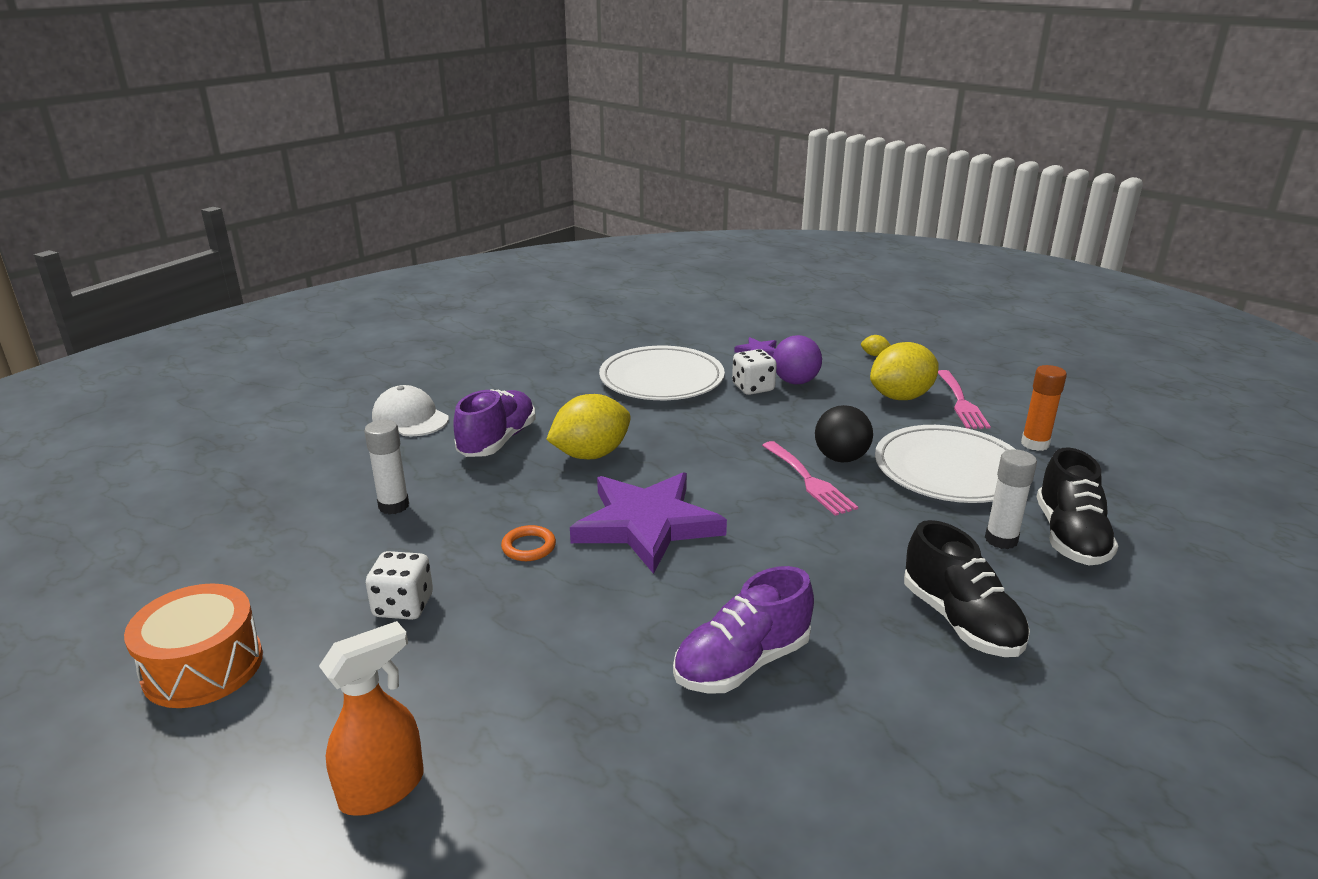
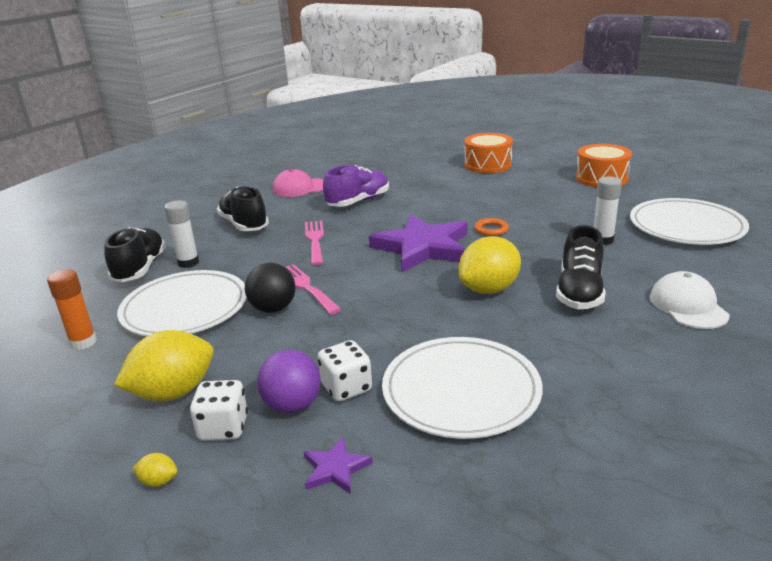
camera: 175 degrees right, 0 degrees up
(254, 515) = (686, 226): none -> white plate
(383, 788) = (487, 164): orange spray bottle -> orange drum
(403, 606) = (536, 202): white dice -> white dice (223, 428)
(410, 418) = (688, 306): white cap -> white cap turned 135 degrees counterclockwise
(497, 441) = (579, 292): purple shoe -> black shoe
(890, 751) = (300, 188): none -> pink cap
(961, 402) = (108, 391): pink fork -> pink fork (315, 240)

